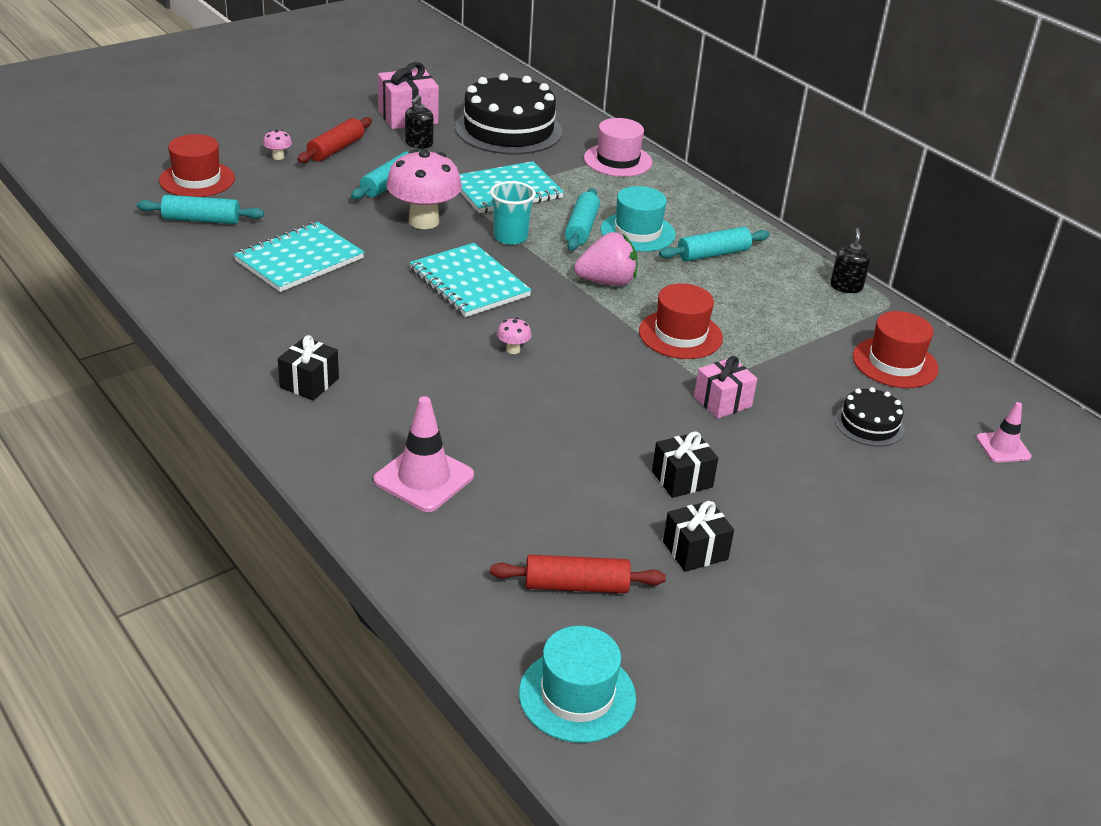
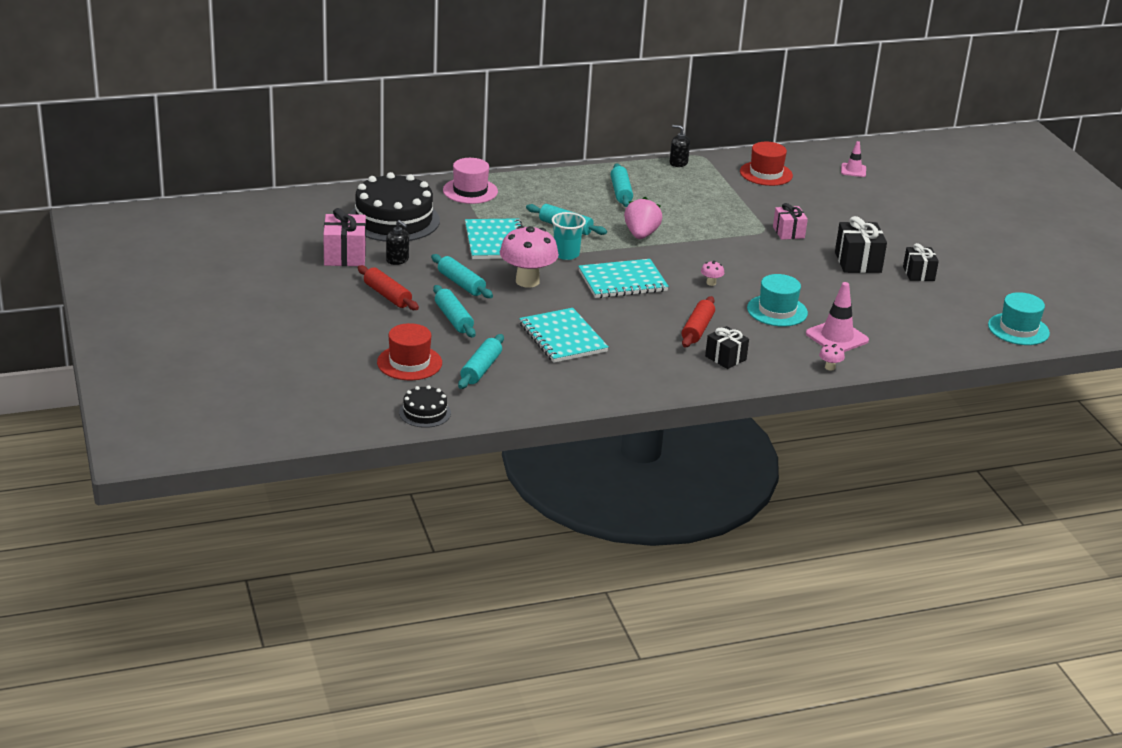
camera: 70 degrees left, 5 degrees down
(278, 157) = (387, 322): pink mushroom -> pink mushroom (830, 367)
(306, 190) = (454, 319): none -> turquoise rolling pin
(576, 585) = (939, 312): red rolling pin -> red rolling pin (697, 329)
(637, 232) = (580, 209): turquoise hat -> turquoise hat (777, 311)
(680, 335) = (713, 227): red hat -> none
(682, 479) = (858, 262): black gift -> black gift, size x1.51
(869, 424) = (822, 198): black cake -> black cake (425, 413)

